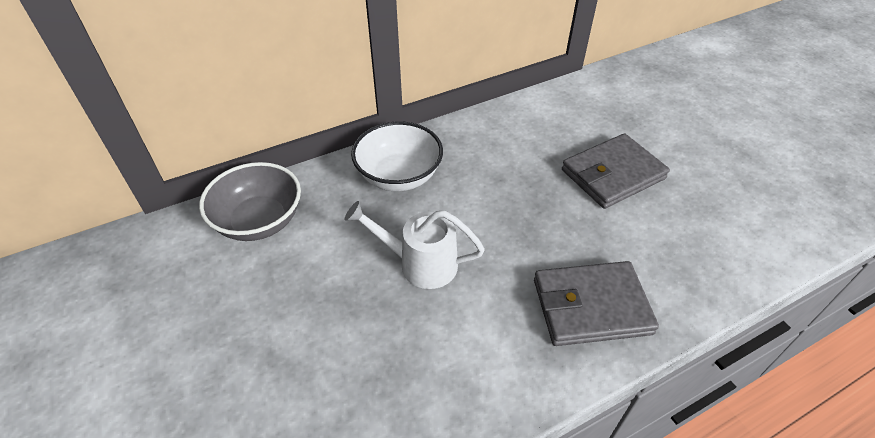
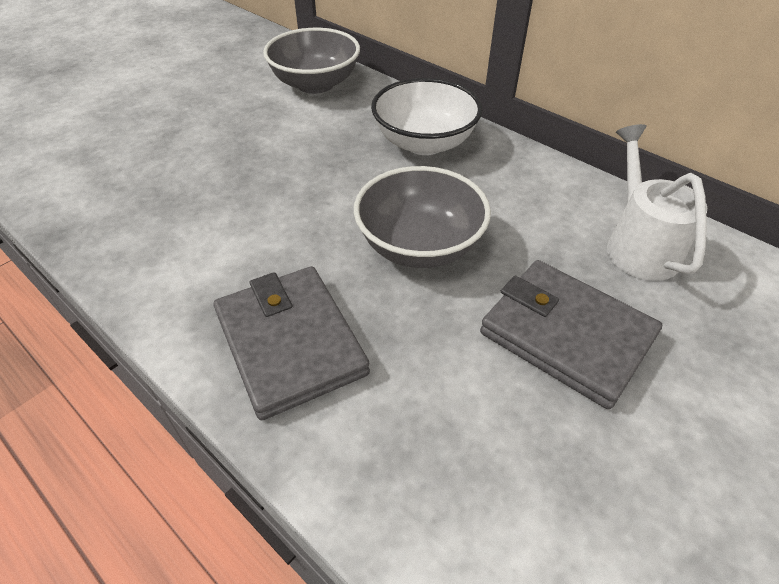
camera: 70 degrees right, 0 degrees up
(419, 263) = (304, 186): white watering can -> white watering can (638, 244)
(517, 213) = (419, 246): none -> grey bowl

